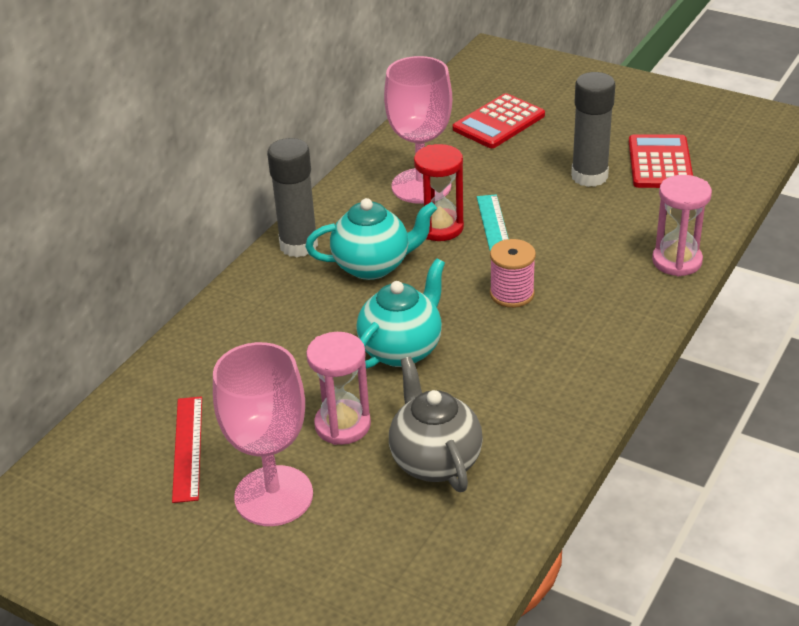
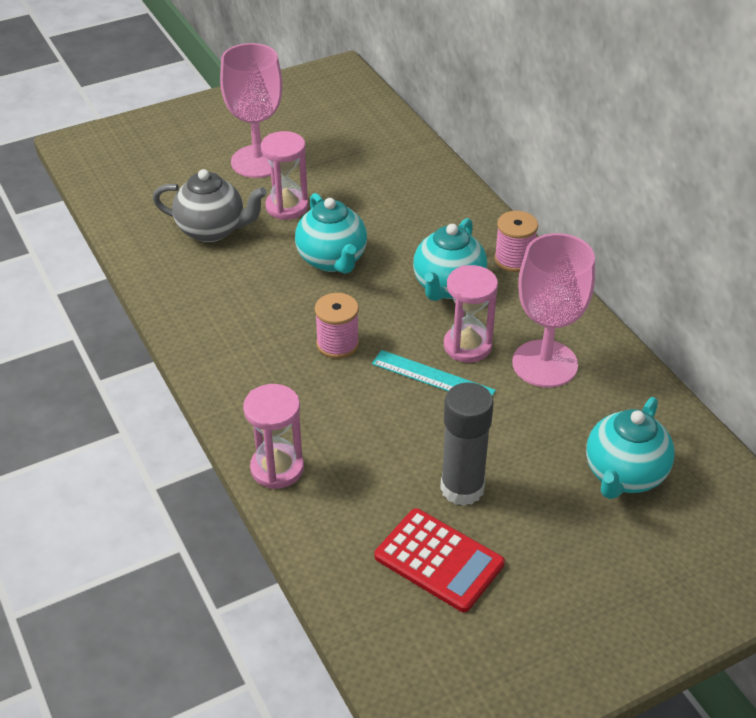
camera: 120 degrees right, 5 degrees up
(188, 448) = (334, 144): red ruler -> none
(298, 245) = (514, 259): grey glue stick -> pink spool
(440, 227) = (467, 346): red hourglass -> pink hourglass
(499, 122) = (624, 475): red calculator -> turquoise teapot

